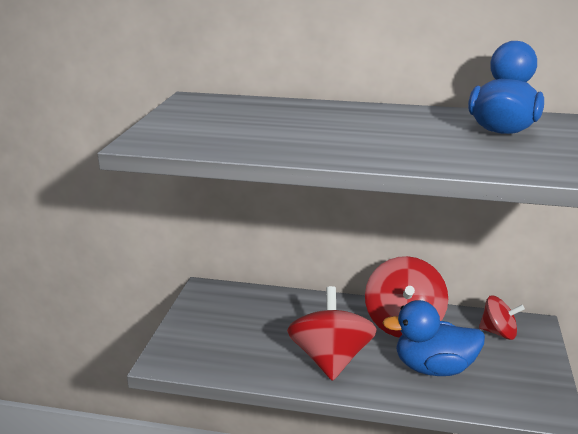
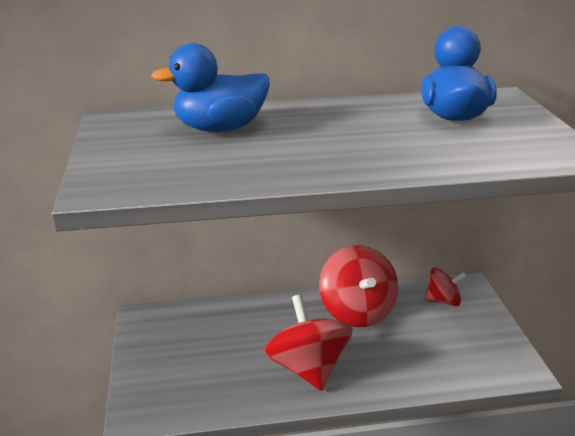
camera: 20 degrees left, 5 degrees up
(433, 368) = (405, 352): blue duck -> blue duck (220, 128)

